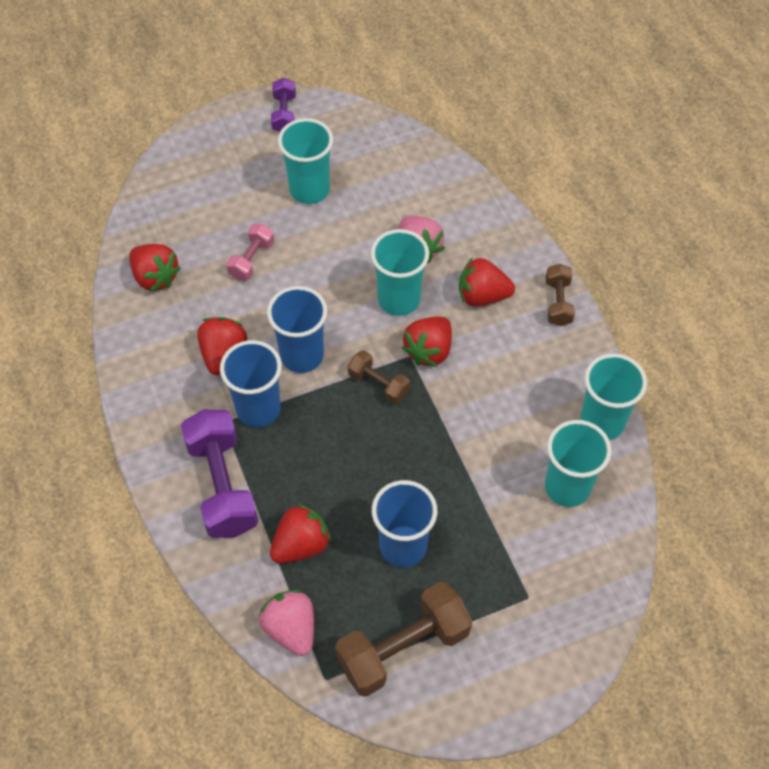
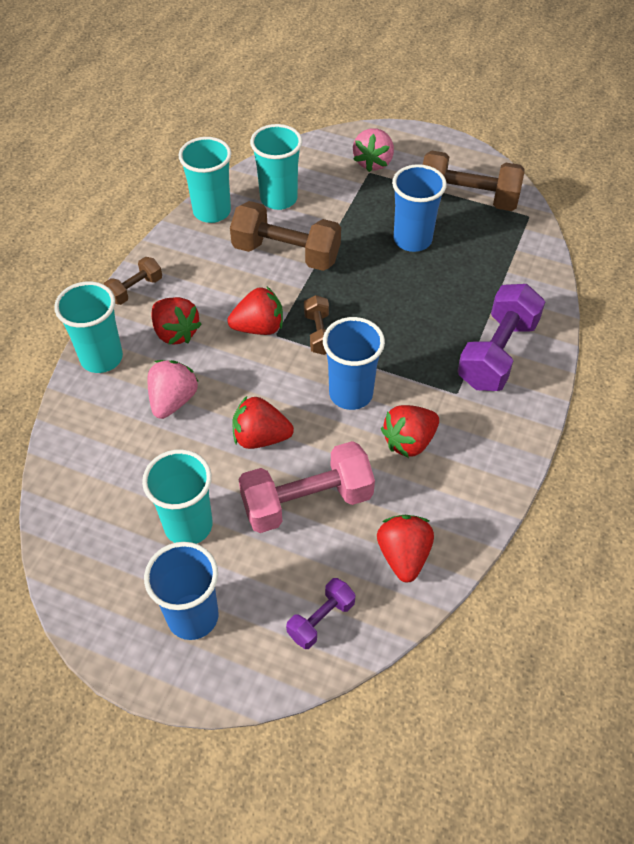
camera: 135 degrees left, 5 degrees down
(251, 260) = (307, 501): pink dumbbell -> pink dumbbell, size x1.89
(258, 409) = (422, 382): blue cup -> blue cup (193, 616)
(284, 114) = (114, 630): purple dumbbell -> purple dumbbell (321, 619)
(291, 629) = (526, 249): pink strawberry -> pink strawberry (373, 162)
(301, 545) = (476, 284): red strawberry -> red strawberry (260, 437)
(399, 299) = (234, 376): turquoise cup -> turquoise cup (101, 358)
(490, 435) = (286, 253): none -> brown dumbbell

